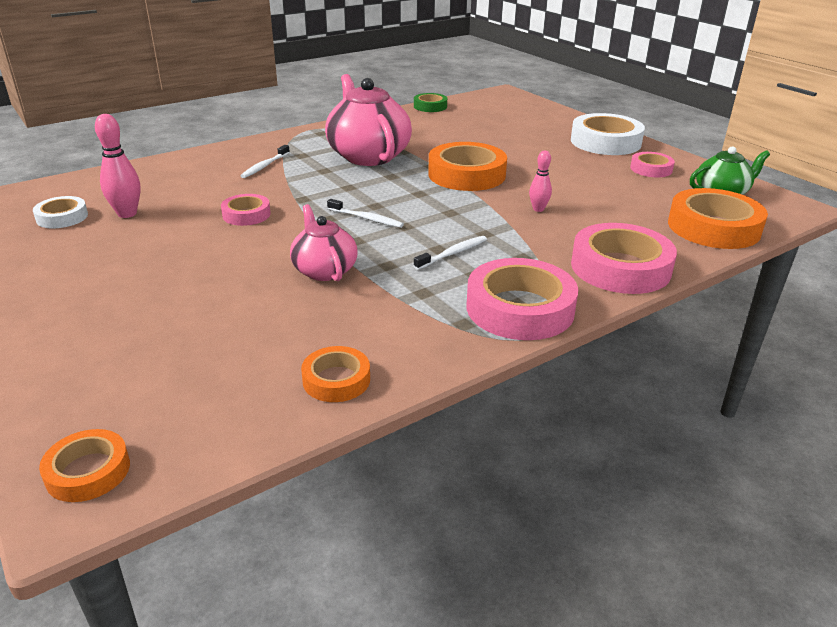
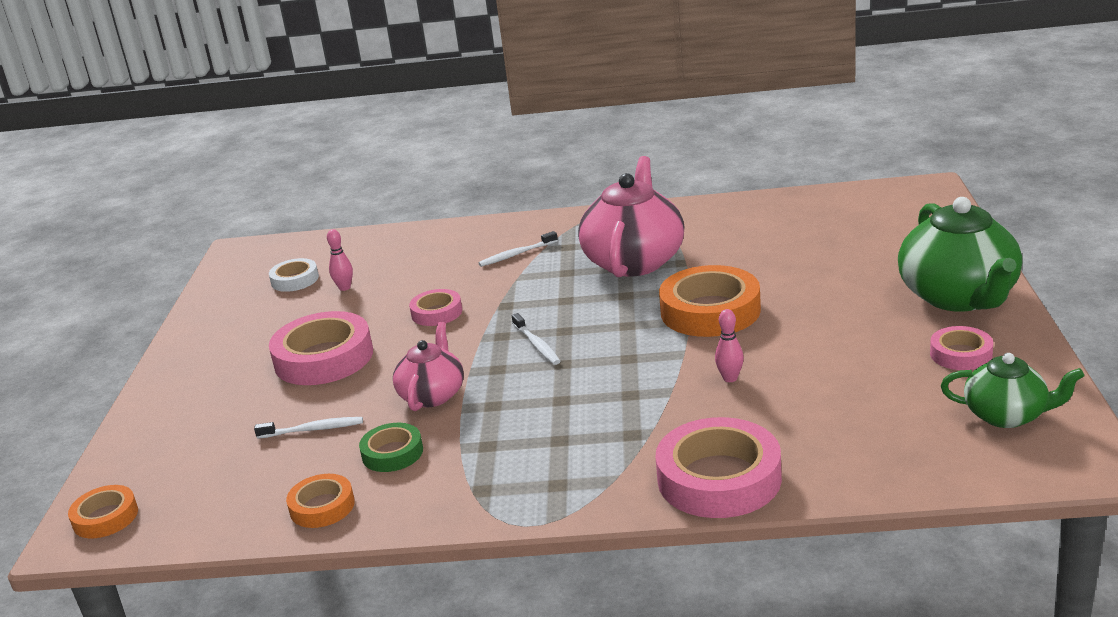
camera: 40 degrees right, 5 degrees down
(127, 214) = (344, 288): pink bowling pin -> pink bowling pin, size x0.62
(430, 106) = (796, 197): green tape -> green tape (392, 453)
(453, 253) = (568, 410): white toothbrush -> white toothbrush (313, 429)
(520, 308) = (552, 491): pink tape -> pink tape (324, 358)
(605, 142) = (958, 297): white tape -> green teapot
(713, 227) = (915, 461): orange tape -> none

